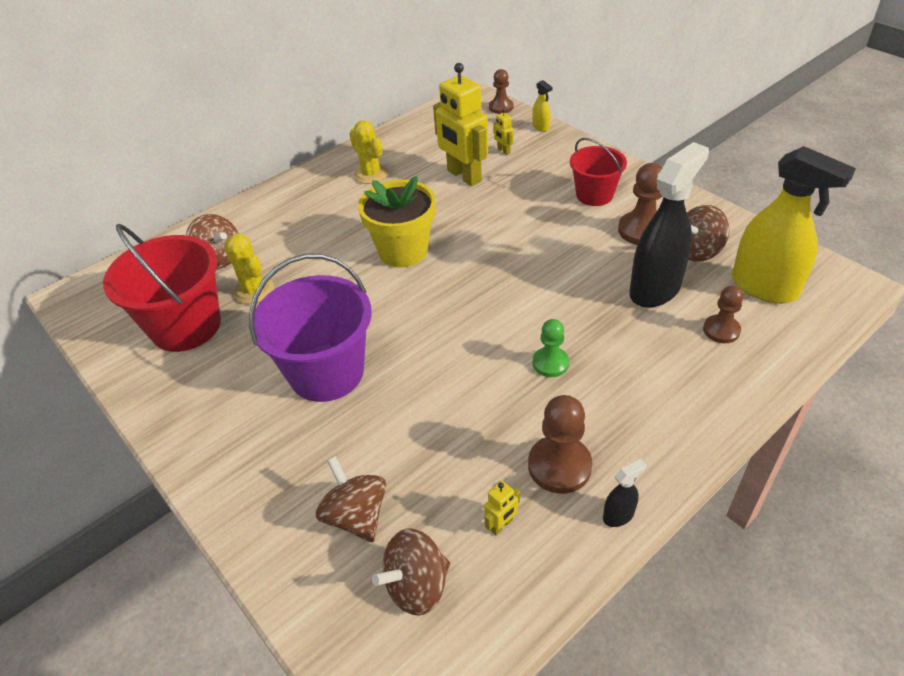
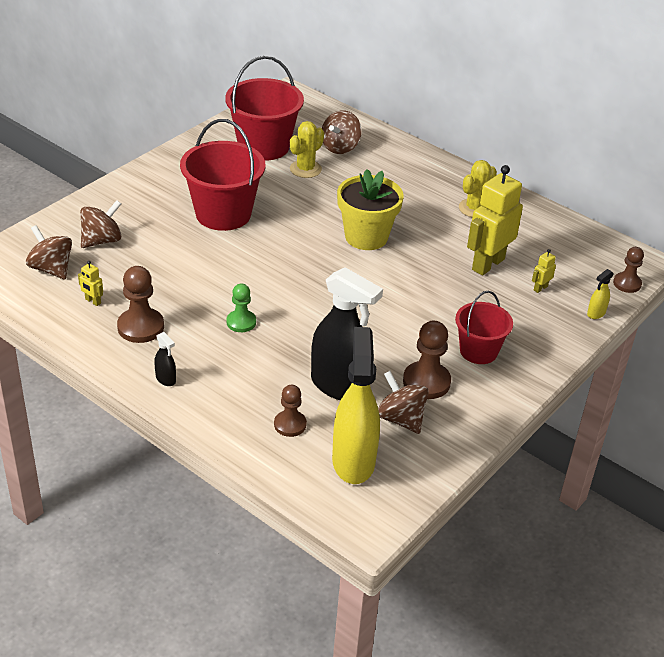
camera: 75 degrees right, 5 degrees down
(326, 372) = (223, 214): purple bucket -> red bucket
(618, 515) = (99, 354): black spray bottle -> black spray bottle (166, 379)
(764, 287) = (353, 461): yellow spray bottle -> yellow spray bottle turned 150 degrees clockwise

